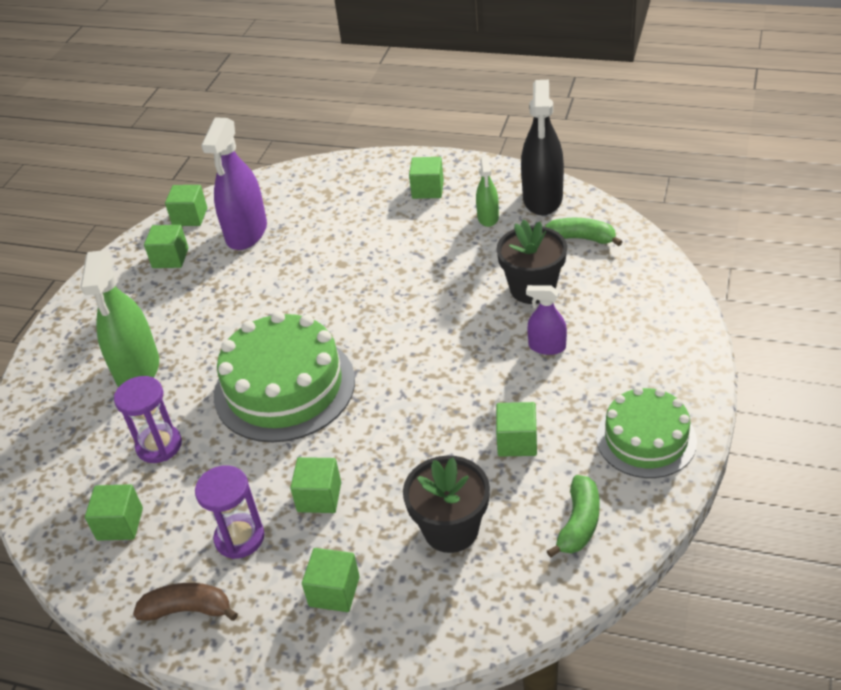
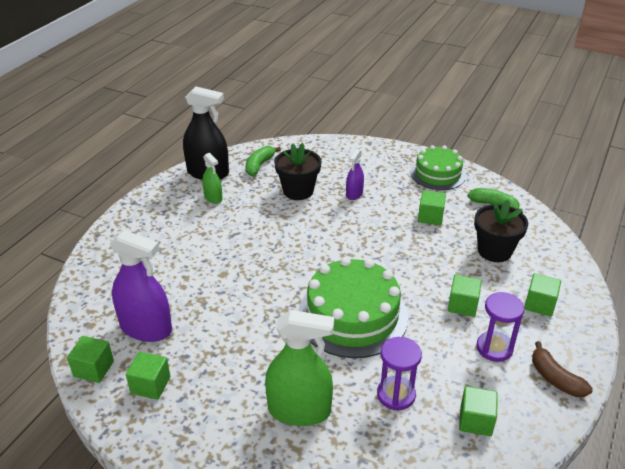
camera: 85 degrees left, 5 degrees down
(188, 610) = (555, 378): brown banana -> brown banana turned 45 degrees counterclockwise
(427, 189) = (160, 220): green cube -> none
(488, 217) = (213, 198): green spray bottle -> green spray bottle turned 45 degrees clockwise

